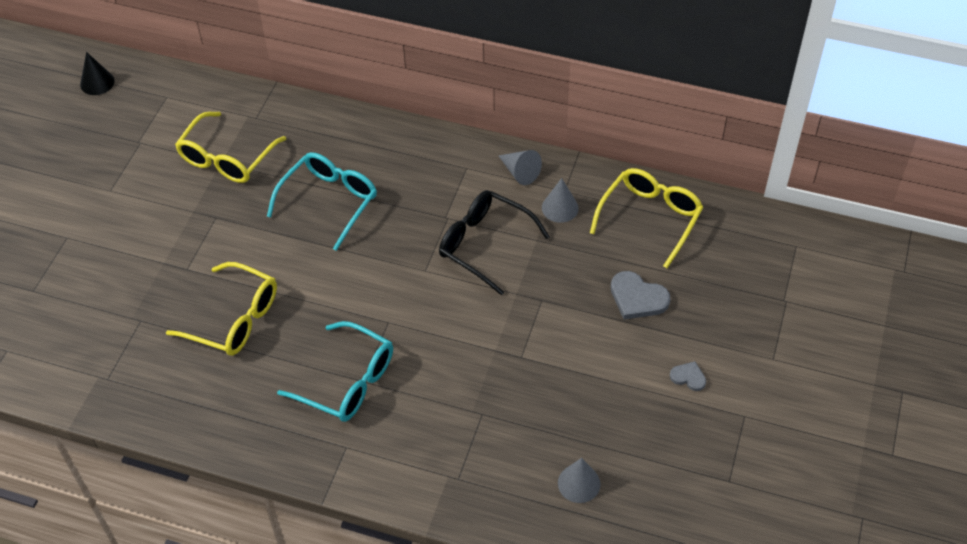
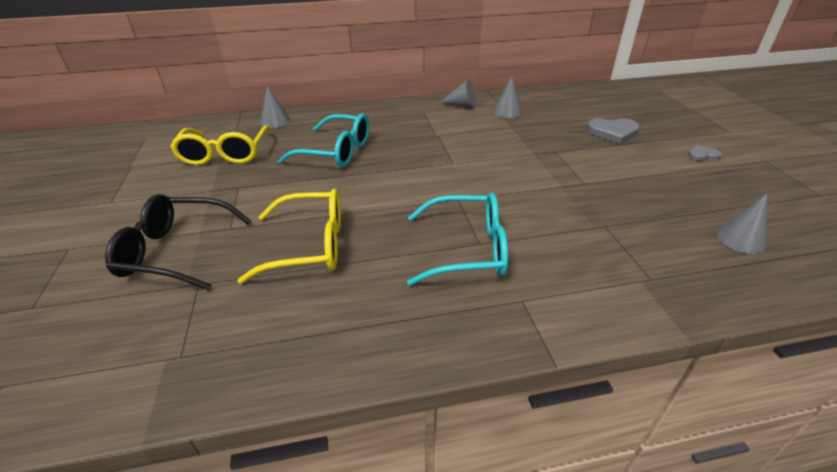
camera: 30 degrees left, 15 degrees down
(97, 82) = (68, 147): black cone -> none
(301, 117) = (275, 121): none -> grey cone
(329, 201) = (337, 151): turquoise glasses -> turquoise glasses turned 105 degrees clockwise
(484, 244) = (480, 139): black glasses -> black glasses (175, 251)
(650, 218) = (566, 101): yellow glasses -> none

